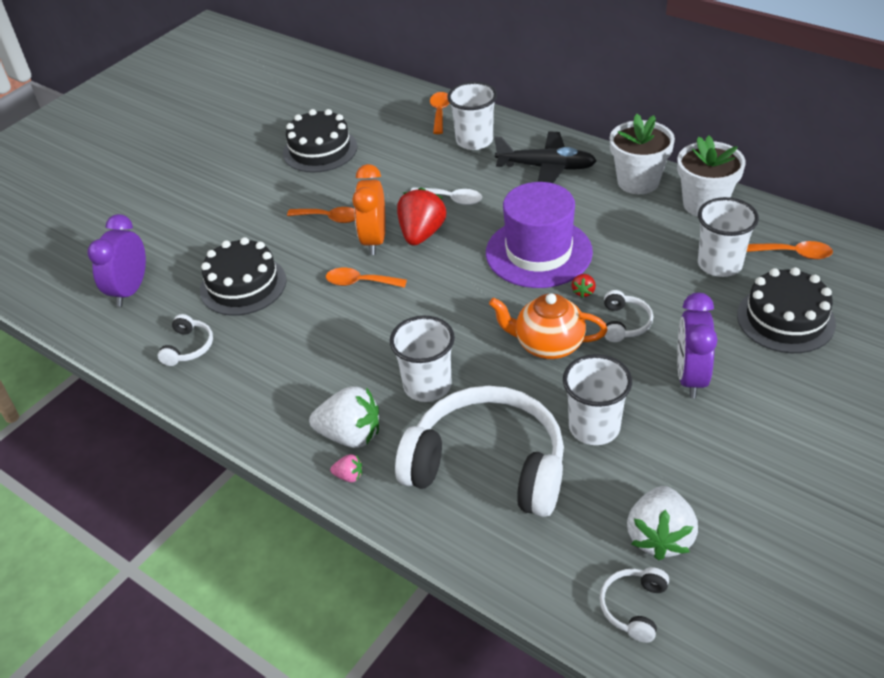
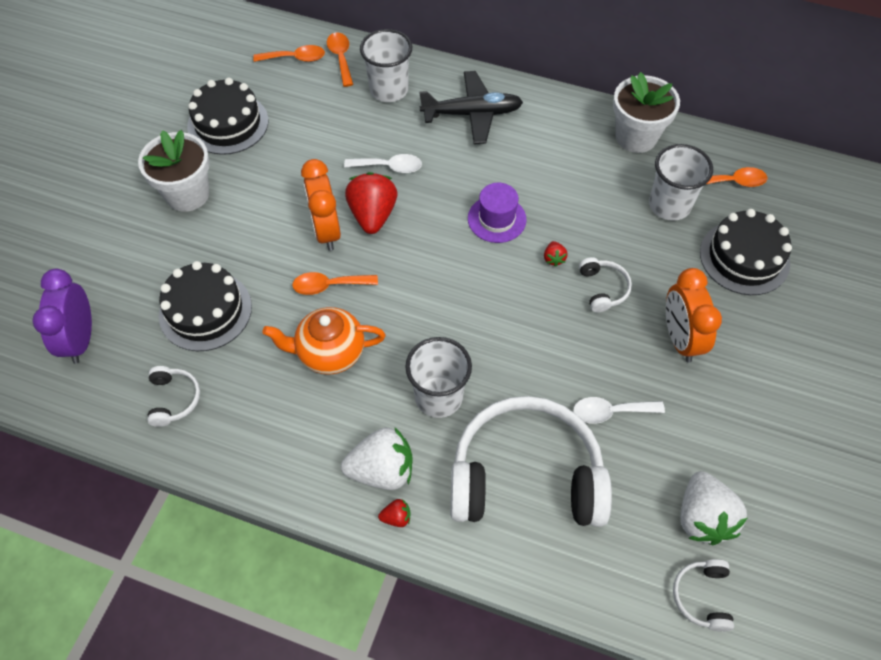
camera: 20 degrees left, 15 degrees up
(330, 218) = (269, 210): orange spoon -> orange spoon (295, 58)
(349, 476) = (396, 517): pink strawberry -> red strawberry
(538, 252) = (496, 219): purple hat -> purple hat, size x0.55
(548, 345) = (539, 327): orange teapot -> orange teapot (329, 353)
(594, 427) = (610, 412): white cup -> white spoon
(638, 181) = (566, 118): white flower pot -> white flower pot (187, 194)
(690, 377) = (680, 338): purple clock -> orange clock

